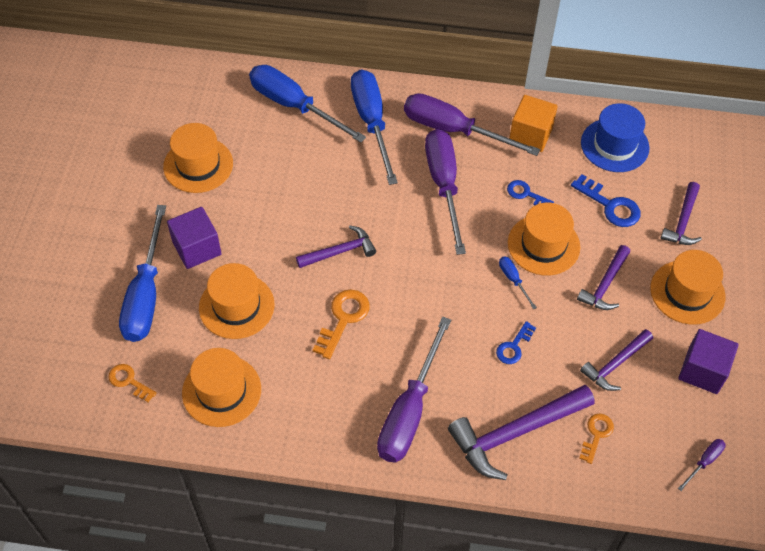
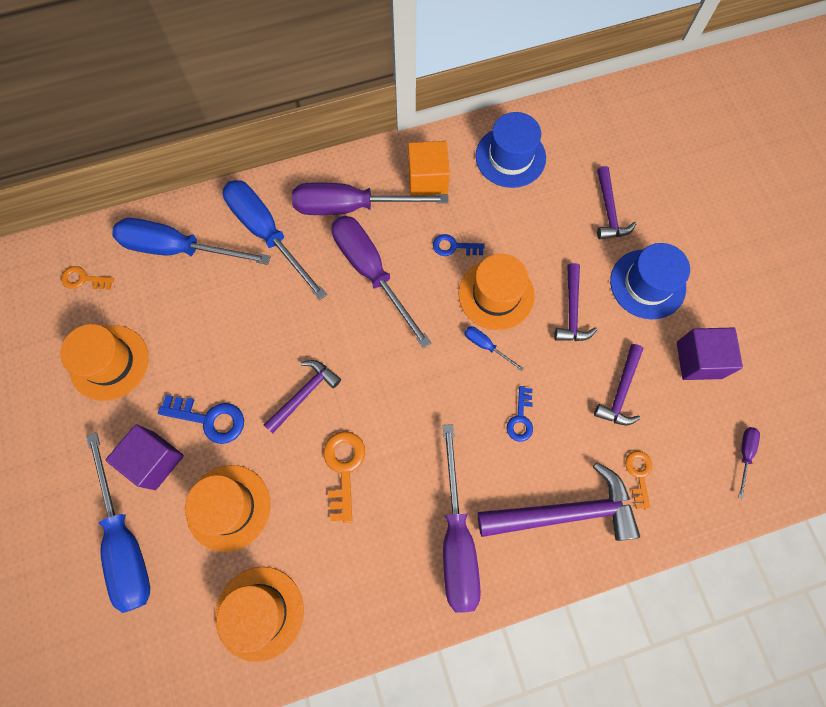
camera: 25 degrees left, 15 degrees up
(129, 381) = (157, 652): orange key -> orange key (84, 279)
(514, 433) = (565, 512): purple hammer -> purple hammer turned 135 degrees counterclockwise
(610, 205) = (536, 223): blue key -> blue key (209, 419)
(687, 292) = (647, 284): orange hat -> blue hat

